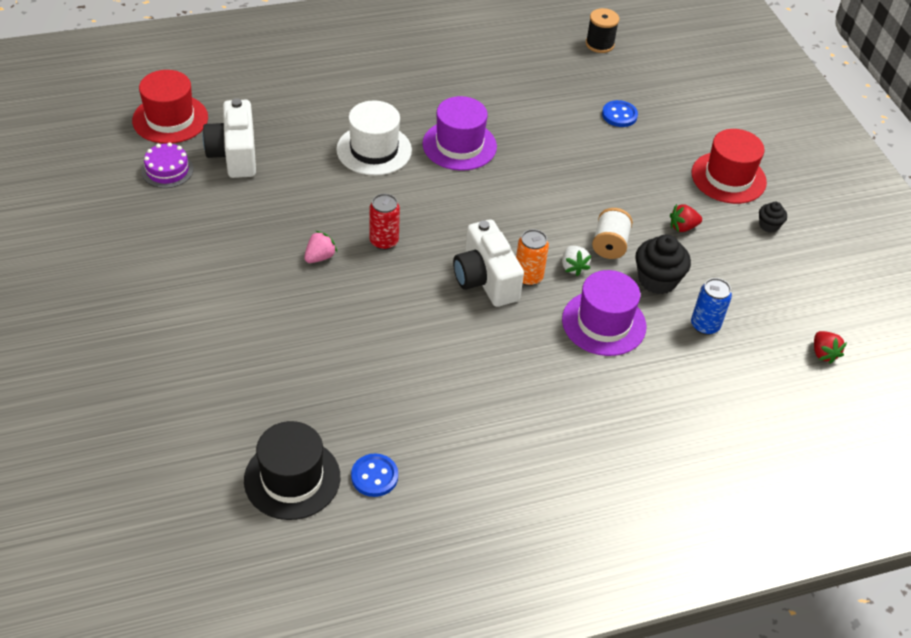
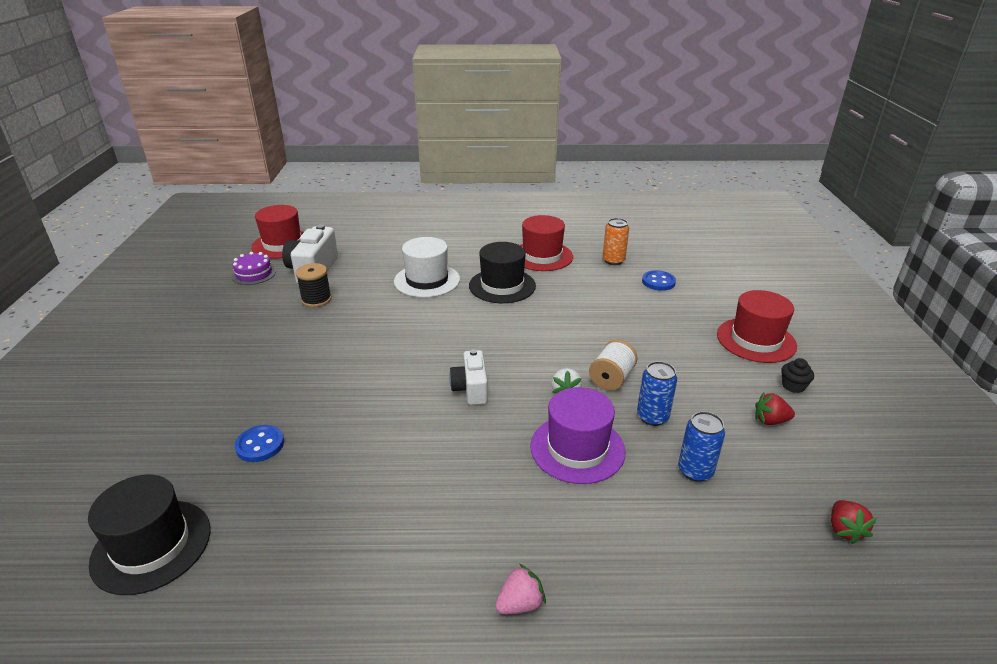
camera: 20 degrees right, 15 degrees down
(320, 257) = (329, 348): pink strawberry -> pink strawberry (520, 604)
(374, 476) = (237, 563): blue button -> blue button (260, 445)
(384, 241) = (393, 344): red can -> none
(459, 145) = (502, 286): purple hat -> black hat
(484, 95) = (542, 256): none -> red hat
(485, 280) = (471, 389): white camera -> white camera, size x0.65
(528, 277) = (515, 393): orange can -> orange can (613, 260)
(599, 44) = (657, 235): black spool -> black spool (316, 299)
(657, 280) = (652, 417): black cupcake -> blue can
(682, 227) = (695, 374): red strawberry -> red strawberry (770, 421)

